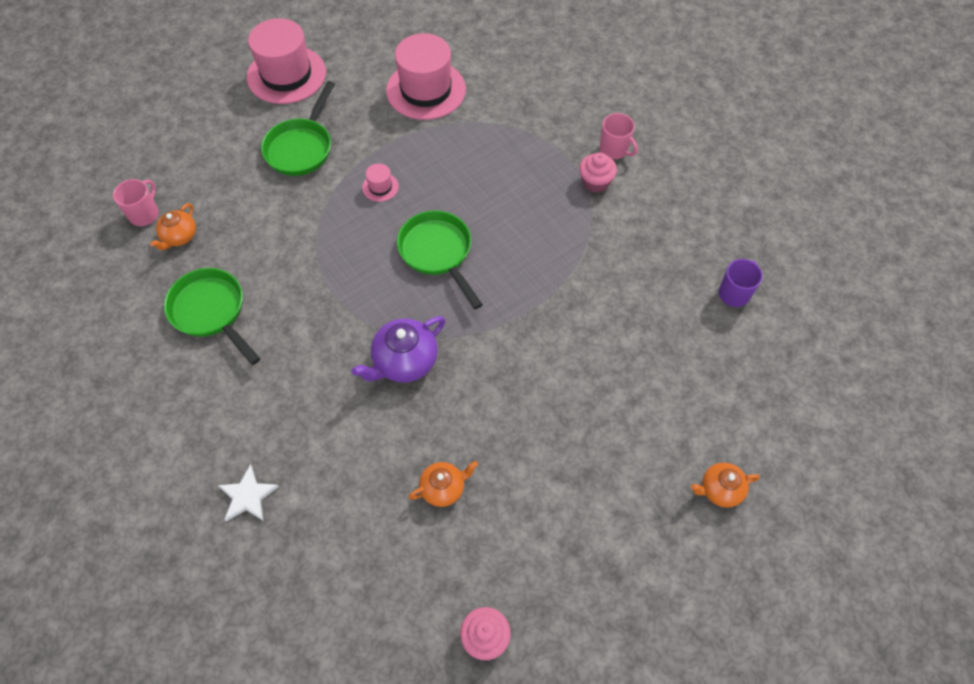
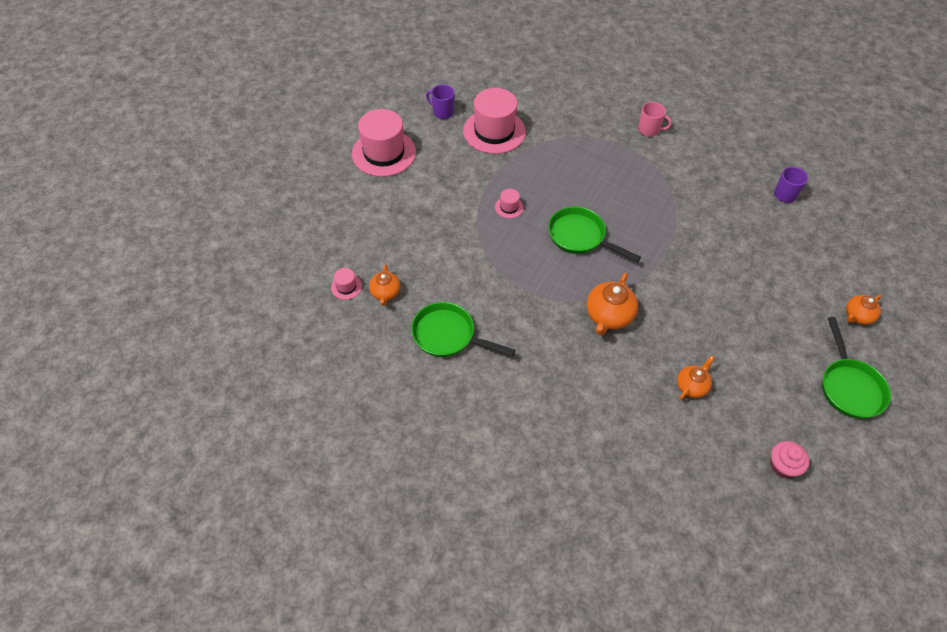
camera: 25 degrees left, 5 degrees down
(144, 214) = (346, 287): pink mug -> pink hat
(248, 496) = (565, 447): white star -> none
(301, 148) = (432, 200): green pan -> green pan (849, 386)
(383, 47) = (442, 112): none -> purple mug
(404, 361) = (608, 316): purple teapot -> orange teapot
(595, 182) = (651, 154): pink cupcake -> none

